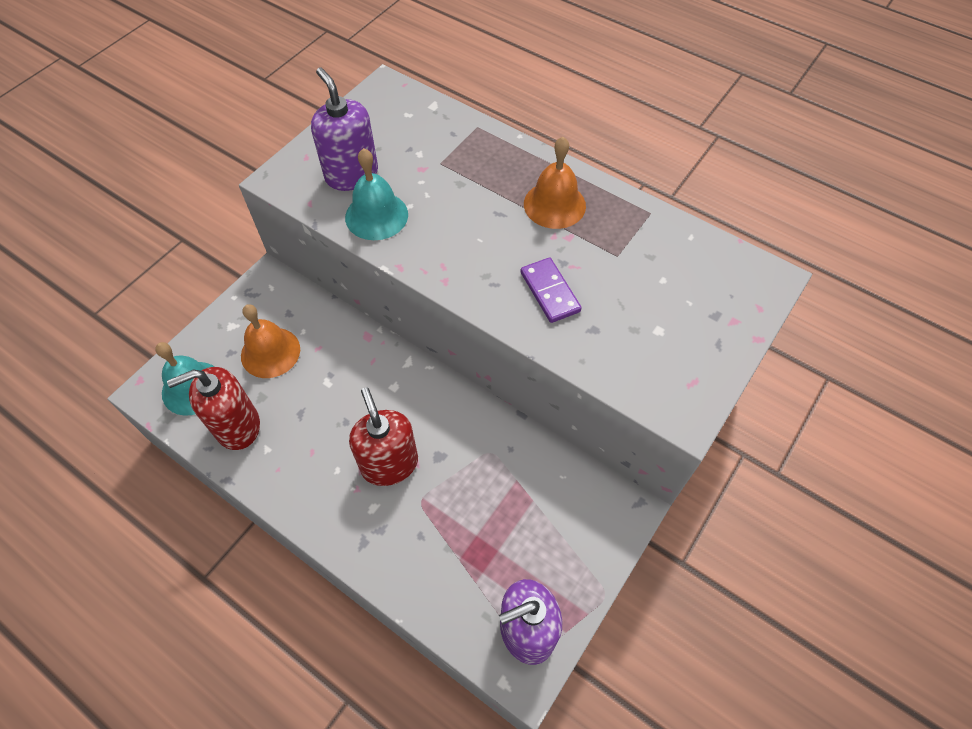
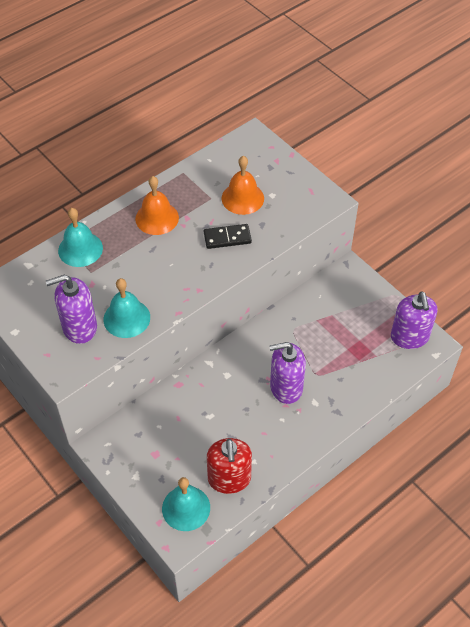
camera: 75 degrees left, 5 degrees down
(270, 352) = (171, 450): orange bell -> orange bell (242, 198)
(389, 464) = (286, 387): red soap dispenser -> purple soap dispenser
(473, 143) = (80, 249): none -> turquoise bell
(550, 292) = (227, 238): purple domino -> black domino

